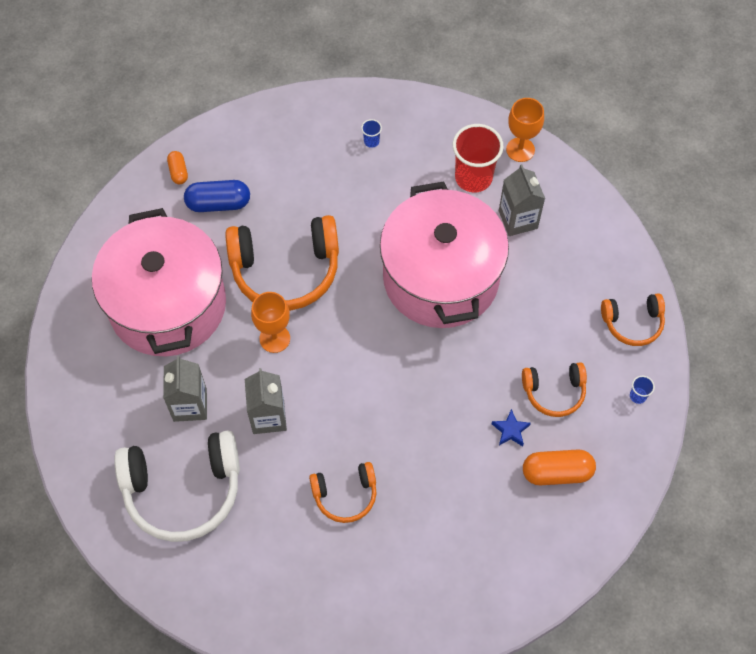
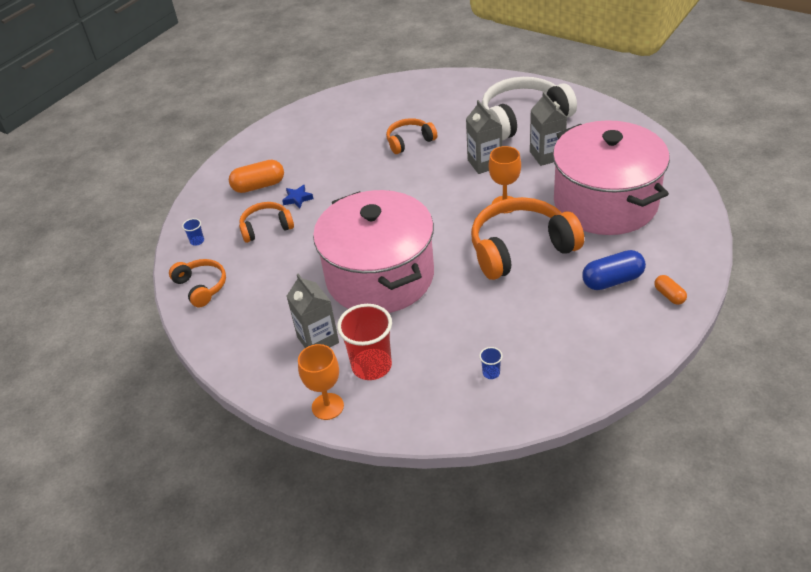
camera: 170 degrees right, 20 degrees down
(632, 323) = (201, 287): orange headphones -> orange headphones turned 75 degrees clockwise

